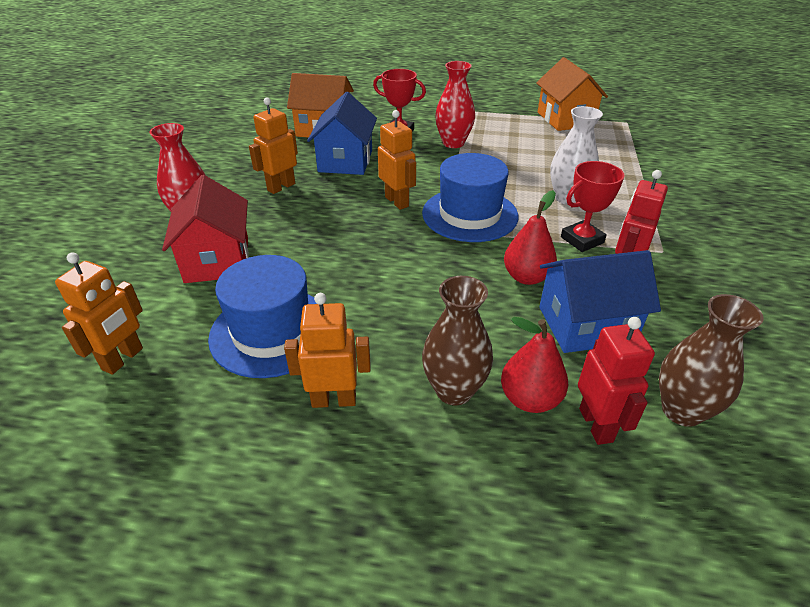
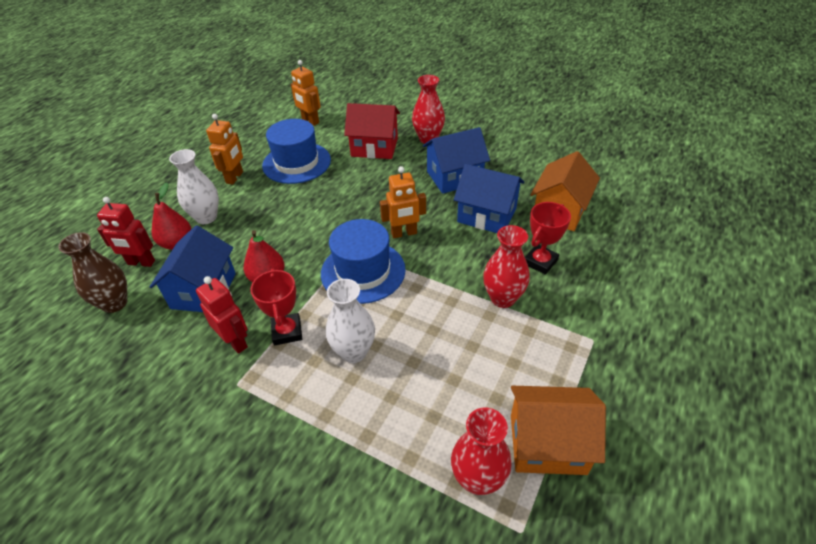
camera: 110 degrees right, 5 degrees up
(281, 187) = (454, 177): orange robot -> blue house
(454, 390) = (206, 217): brown vase -> white vase
(612, 136) = (478, 479): none -> red vase

